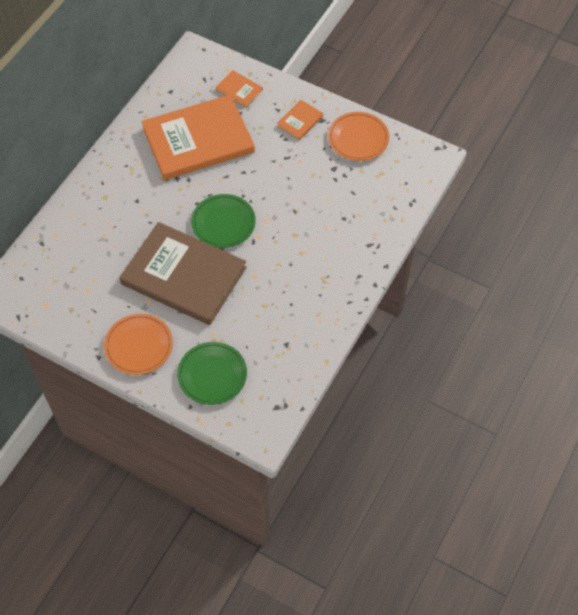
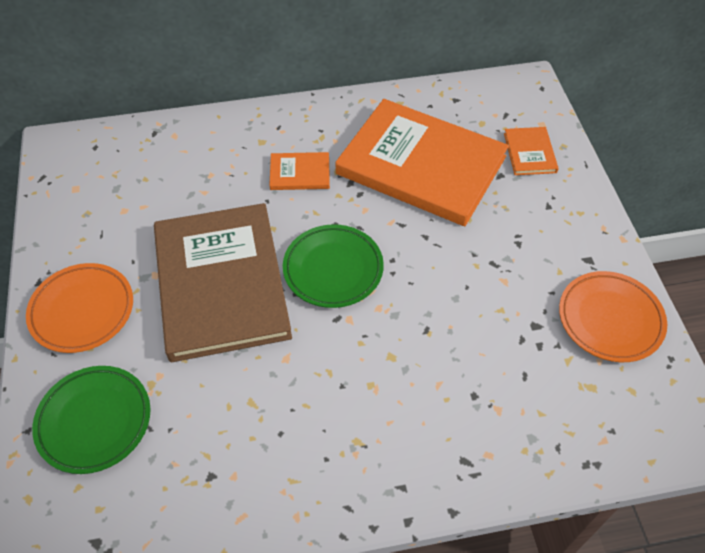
camera: 50 degrees right, 5 degrees down
(300, 121) = (560, 239): orange book -> orange book (300, 173)

